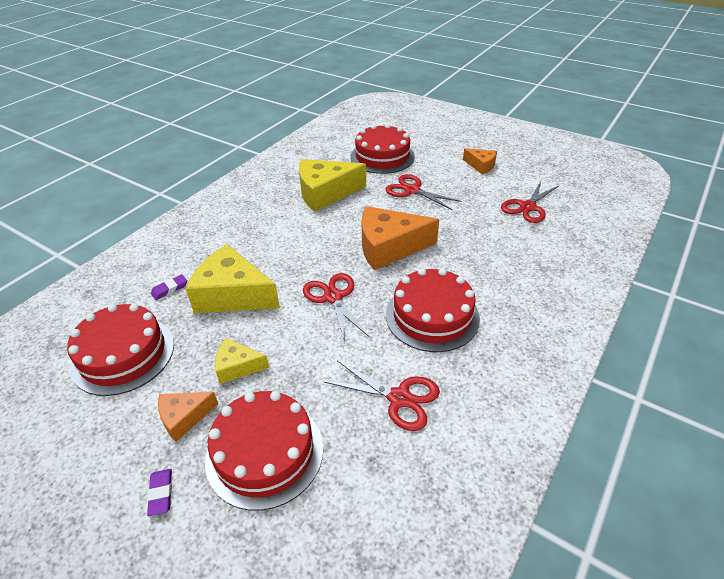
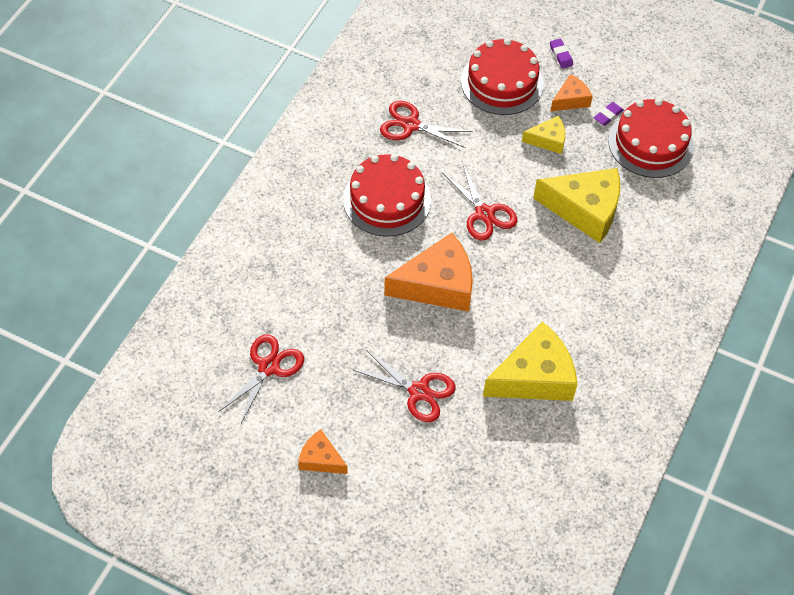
camera: 170 degrees right, 15 degrees up
(169, 289) = (651, 211): purple eraser -> purple eraser (608, 115)
(382, 156) = (470, 473): red cake -> none

